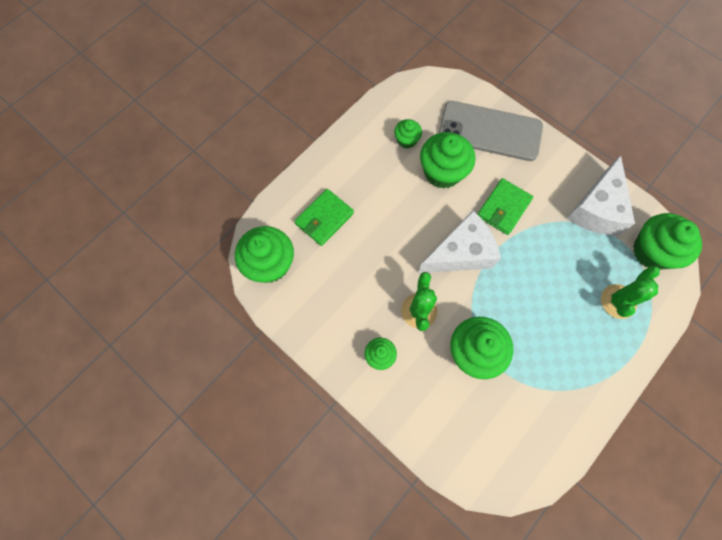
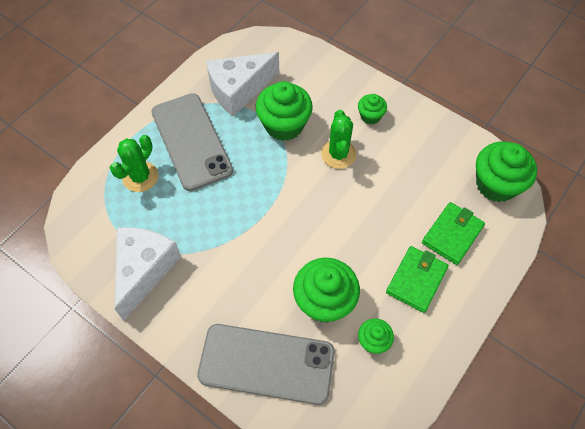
camera: 175 degrees right, 10 degrees down
(460, 253) = (299, 210): white cheese -> white cheese (239, 90)
(503, 208) = (252, 263): green wallet -> green wallet (416, 280)
(572, 340) = (191, 141): none -> grey phone
(652, 251) = (92, 228): green cupcake -> none

